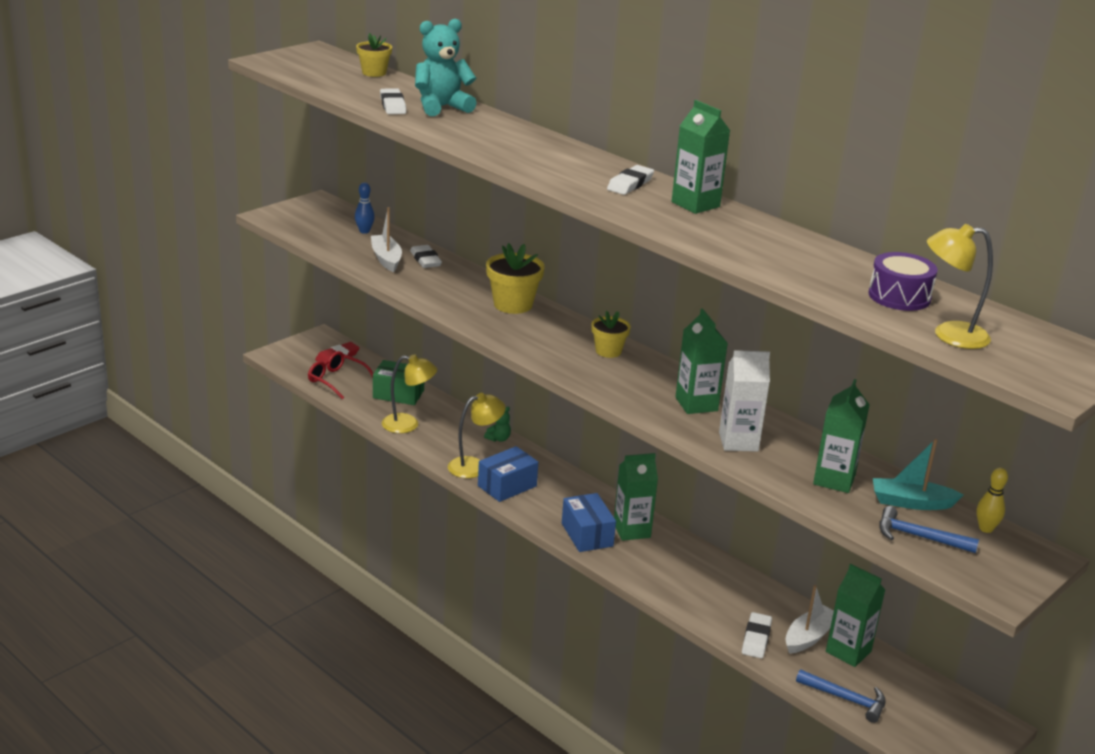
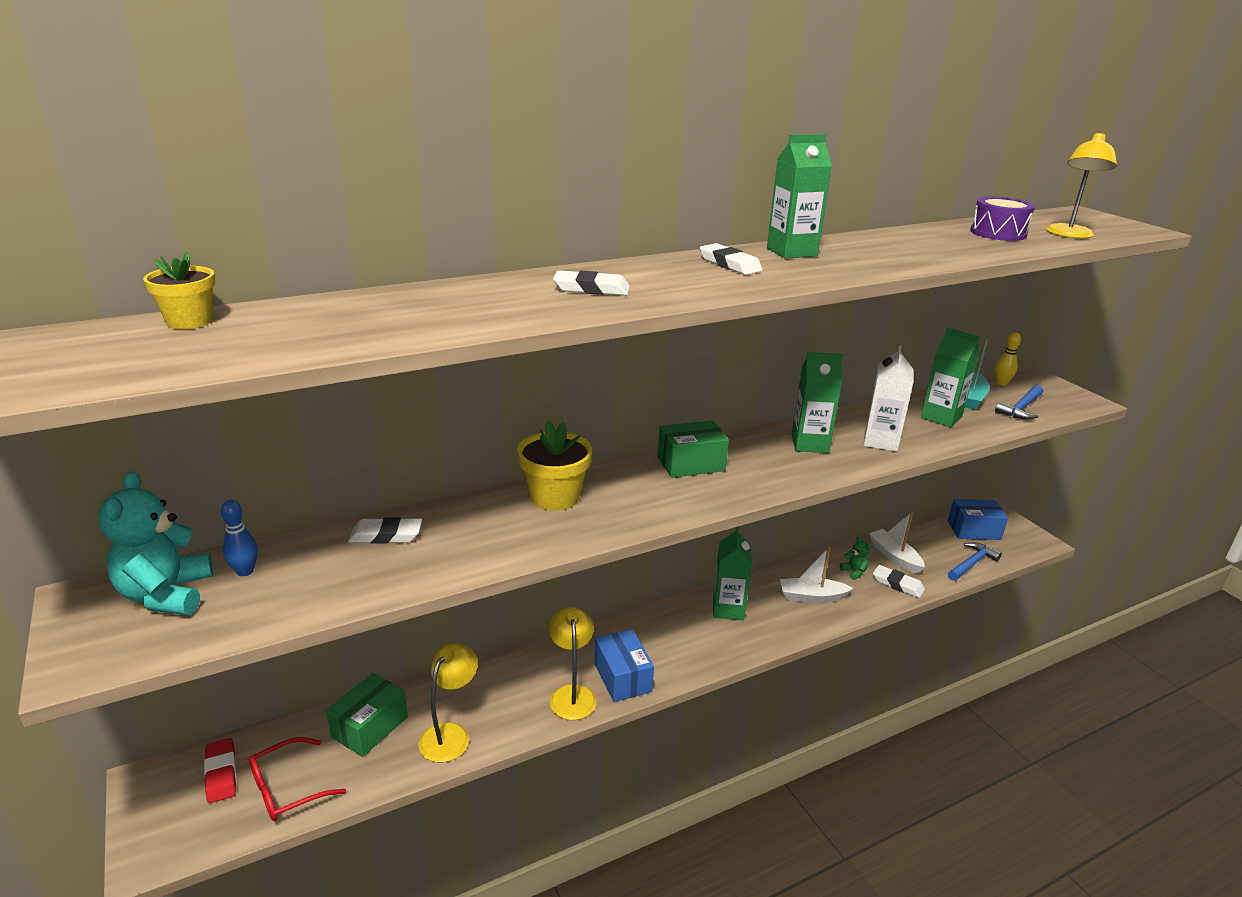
camera: 70 degrees left, 0 degrees up
(386, 259) = (356, 568): white boat -> white boat (811, 597)
(392, 105) = (360, 330): white eraser -> white eraser (591, 289)
(441, 107) = (400, 304): turquoise teddy bear -> turquoise teddy bear (166, 595)
(498, 439) = (524, 659): green teddy bear -> green teddy bear (854, 572)
(587, 535) = (729, 641): blue box -> blue box (973, 530)
(608, 351) = (691, 464): yellow flower pot -> green box
(848, 651) = (912, 544): green carton -> none

